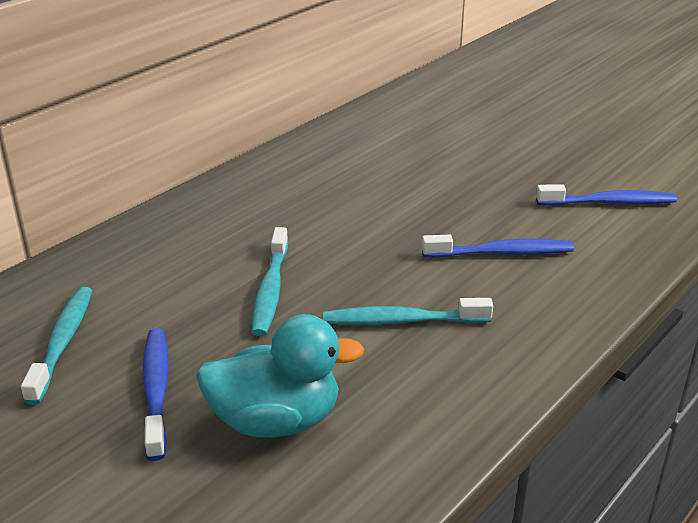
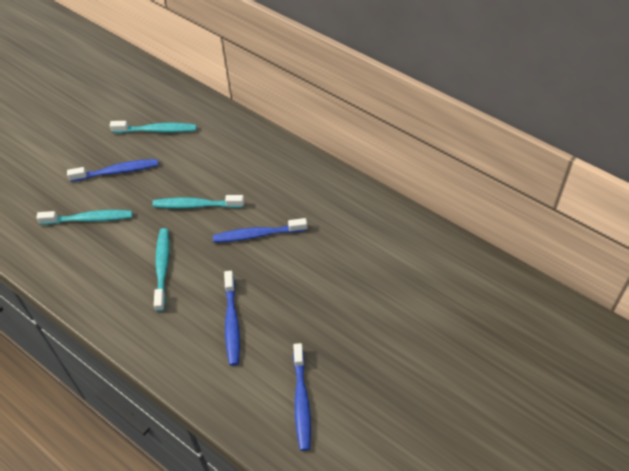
camera: 90 degrees right, 20 degrees up
(276, 420) = (89, 219): turquoise duck -> turquoise toothbrush
(342, 232) = (257, 234): none -> blue toothbrush

